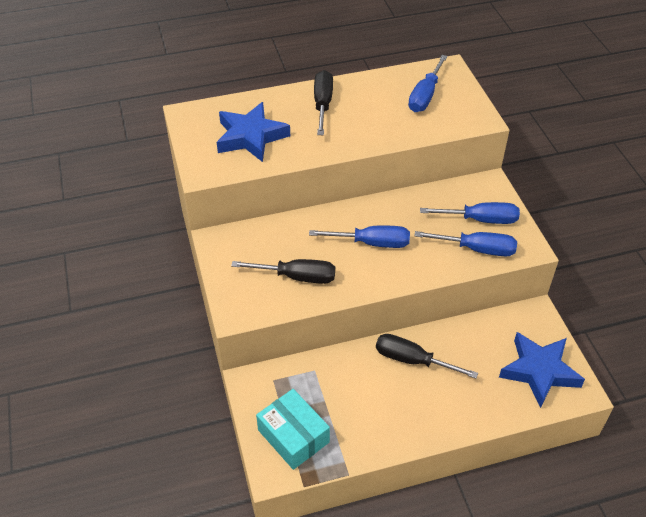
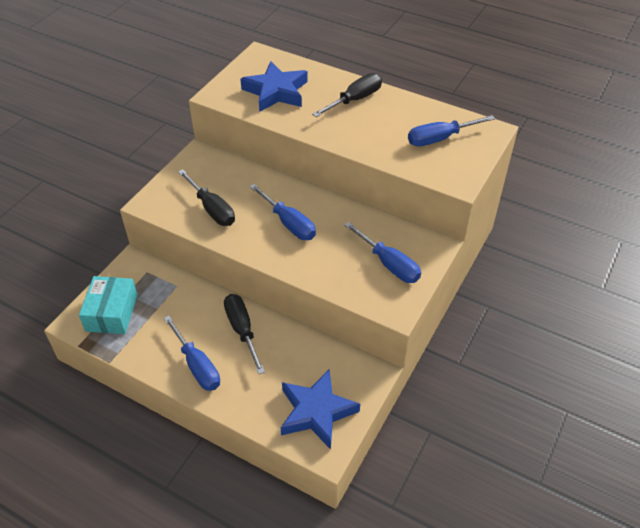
camera: 45 degrees right, 0 degrees up
(476, 249) = (355, 281): blue screwdriver -> blue screwdriver (197, 365)

